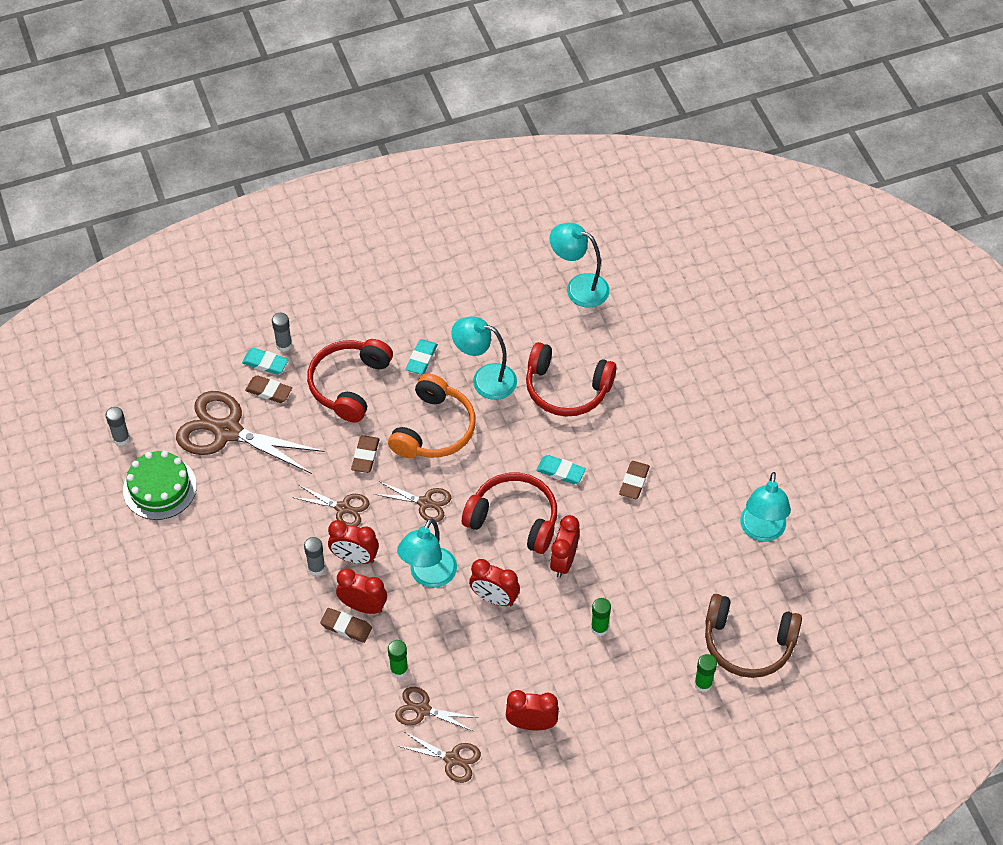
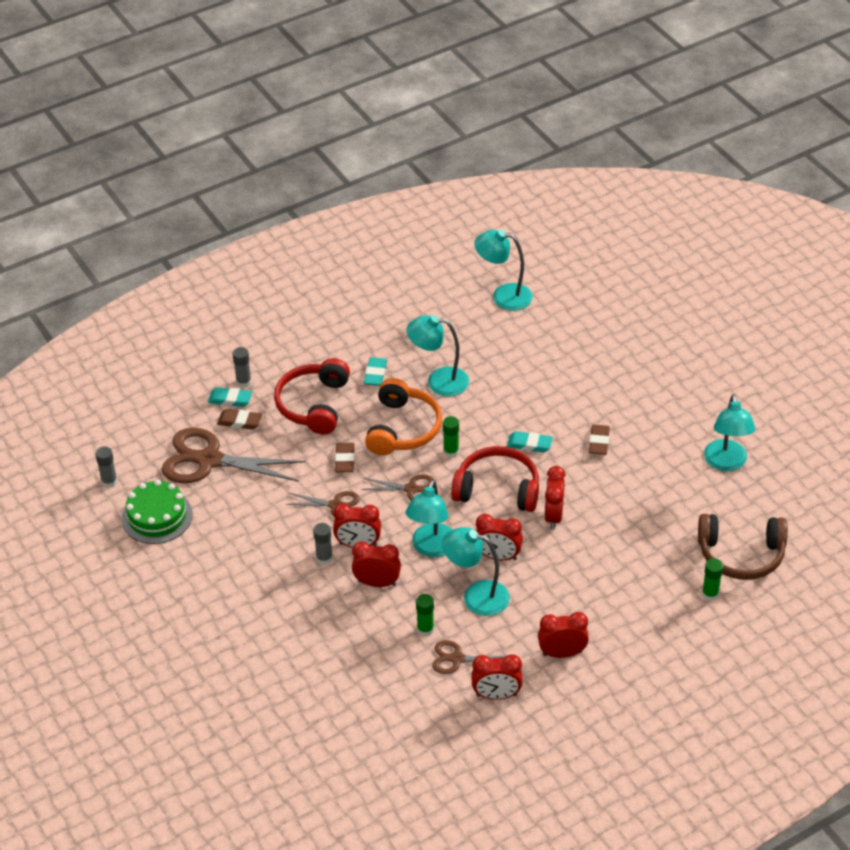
camera: 10 degrees left, 10 degrees down
(346, 627) = (366, 602): brown eraser -> none
(452, 759) = (496, 695): brown scissors -> red clock
(460, 640) = (476, 596): none -> turquoise lamp
(566, 389) = (516, 377): red headphones -> none
(599, 628) = (602, 564): green glue stick -> green glue stick (451, 451)

